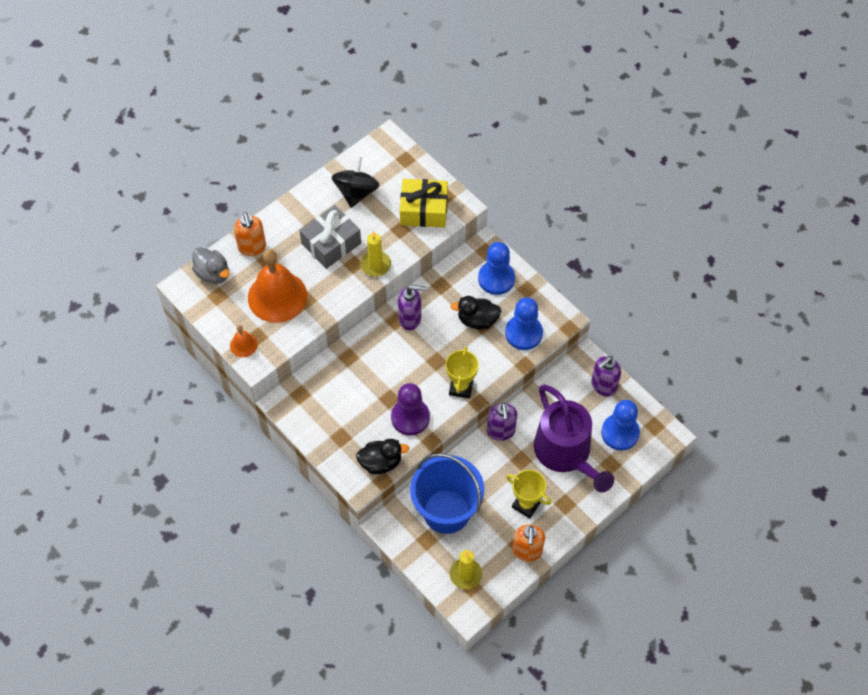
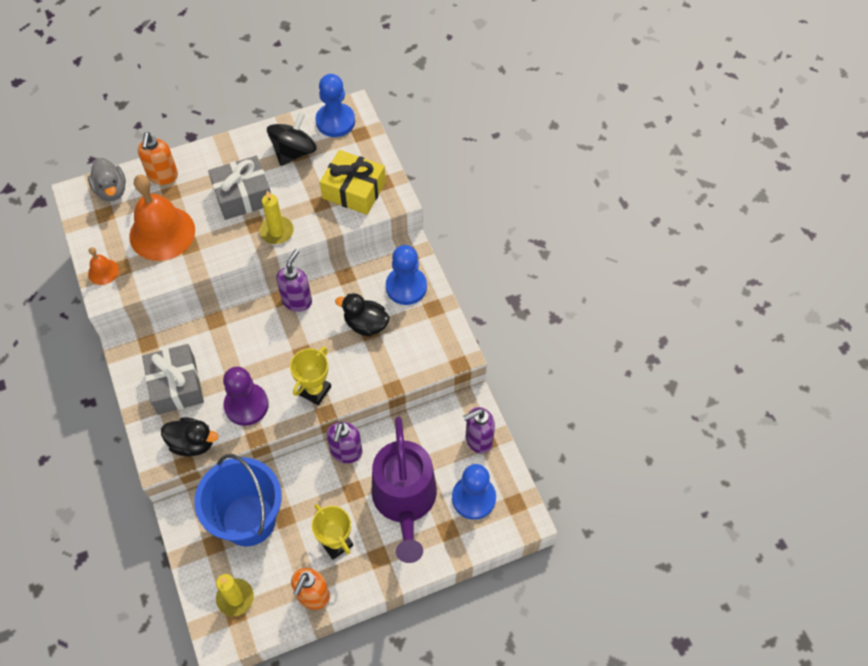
camera: 20 degrees right, 0 degrees up
(343, 421) = (176, 385): none -> grey gift
(410, 319) = (297, 300): purple soap dispenser -> purple soap dispenser turned 90 degrees counterclockwise
(523, 333) = (408, 354): blue pawn -> blue pawn (335, 121)

